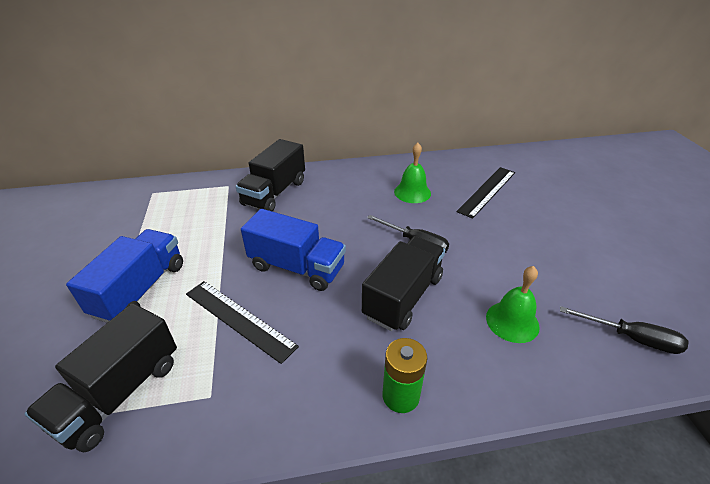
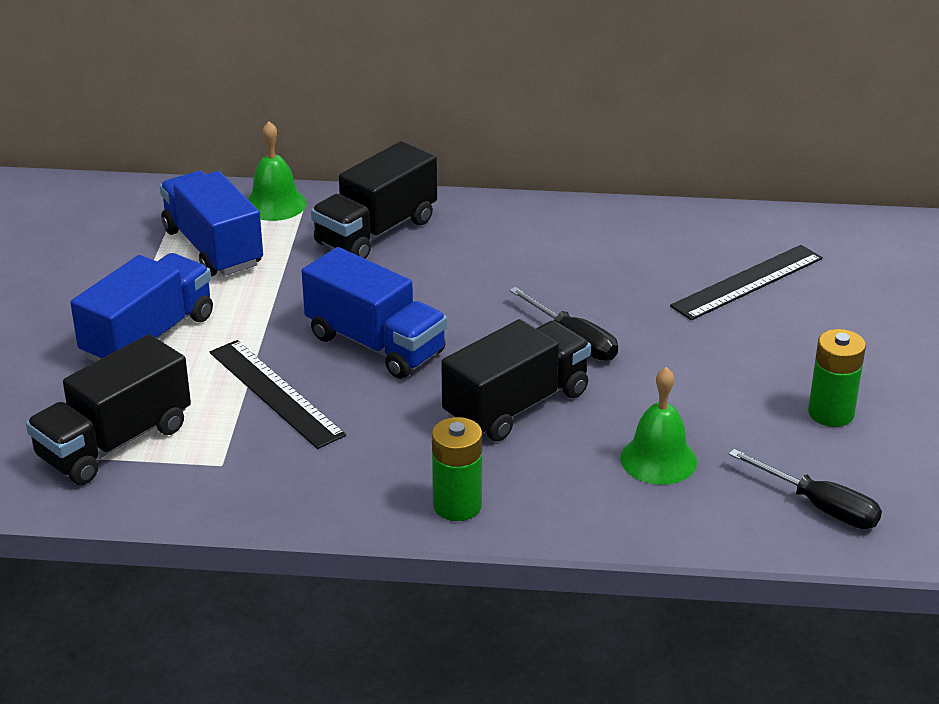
camera: 15 degrees right, 5 degrees down
(177, 217) = (213, 248): none -> blue truck
(412, 192) = (612, 265): green bell -> green bell (275, 204)
(586, 265) = (831, 413): none -> green battery

